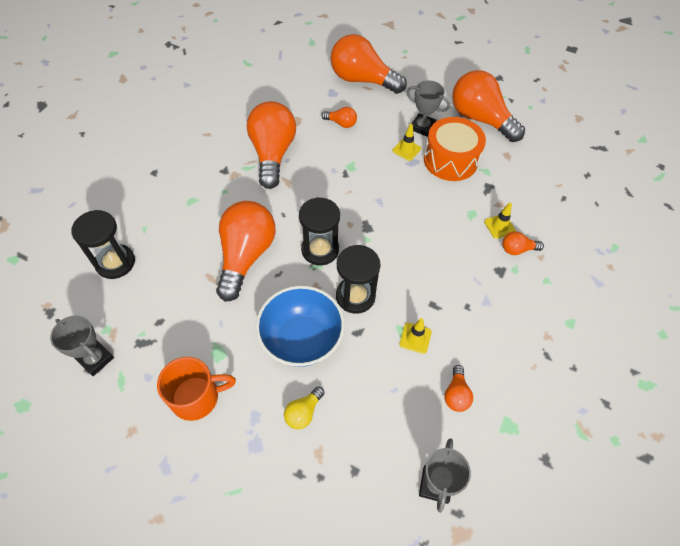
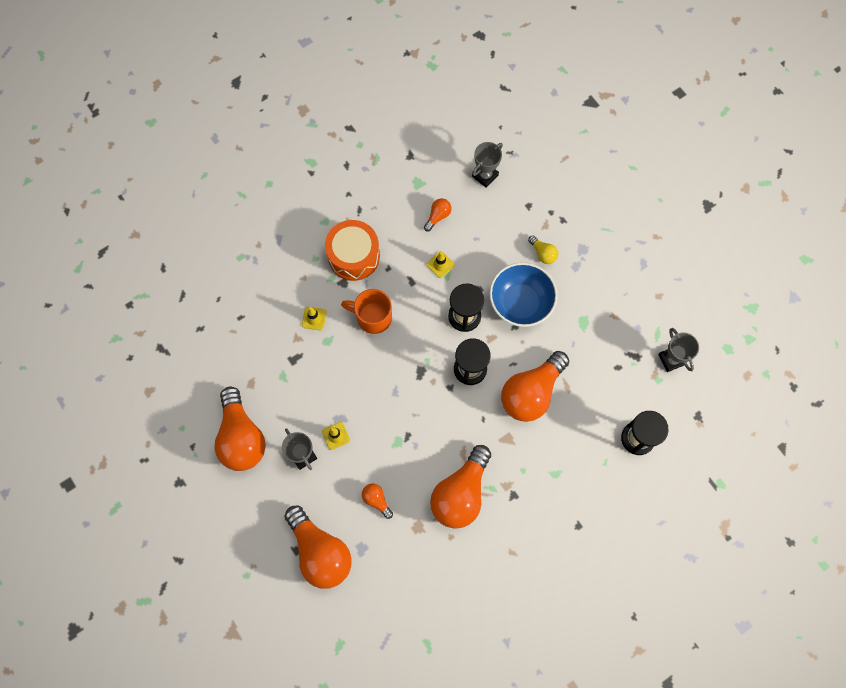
camera: 150 degrees left, 15 degrees up
(197, 397) = (609, 297): orange mug -> orange mug (373, 317)
(303, 412) = (543, 253): yellow light bulb -> yellow light bulb turned 75 degrees clockwise
(450, 160) = (305, 404): orange drum -> orange drum (354, 256)
(517, 249) = (316, 292): orange light bulb -> none

